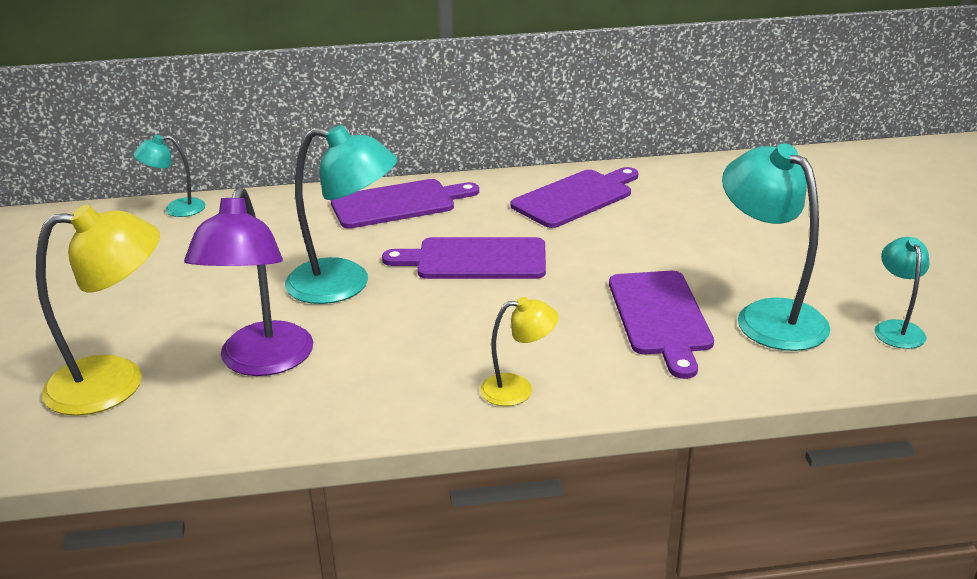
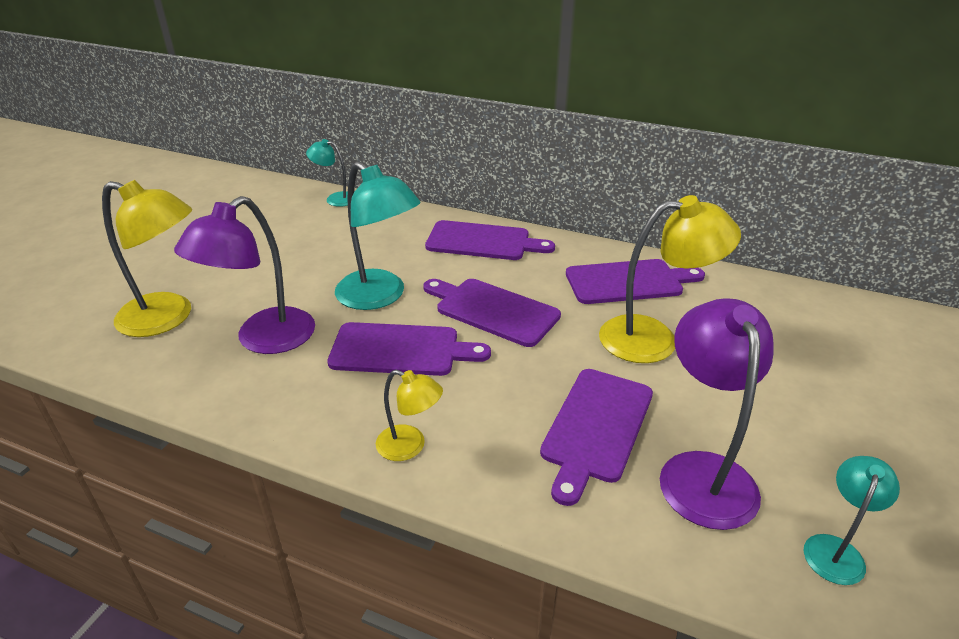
camera: 30 degrees right, 5 degrees up
(421, 321) = (401, 350): none -> purple cutting board
(642, 235) = (654, 338): none -> yellow lamp
(768, 316) = (702, 472): turquoise lamp -> purple lamp

